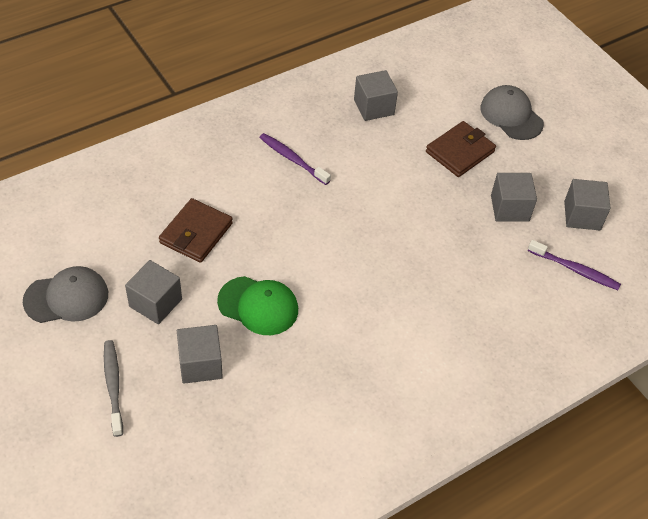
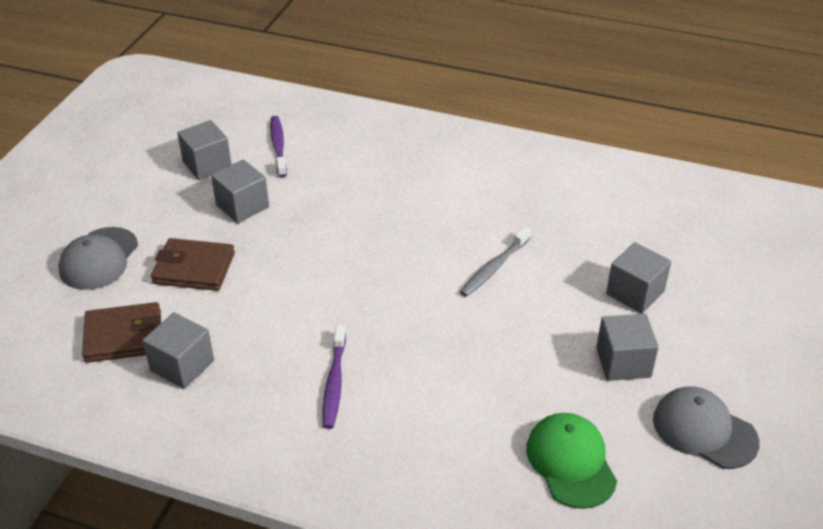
camera: 125 degrees left, 10 degrees down
(113, 386) = (725, 330): grey toothbrush -> grey toothbrush (494, 267)
(196, 233) = (516, 390): brown wallet -> brown wallet (123, 336)
(258, 306) = (537, 295): green cap -> green cap (571, 462)

